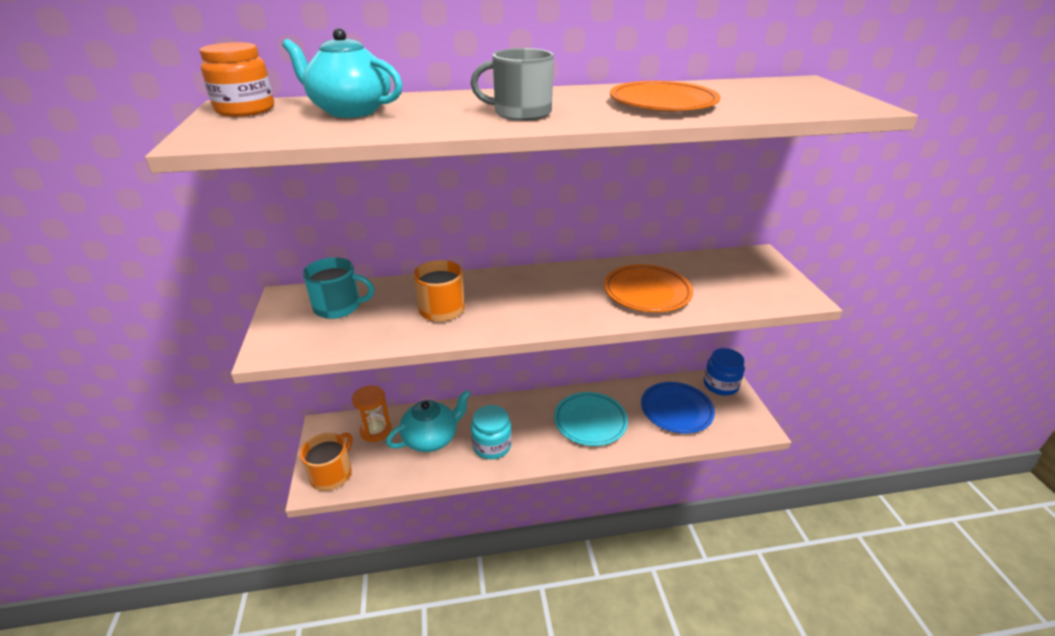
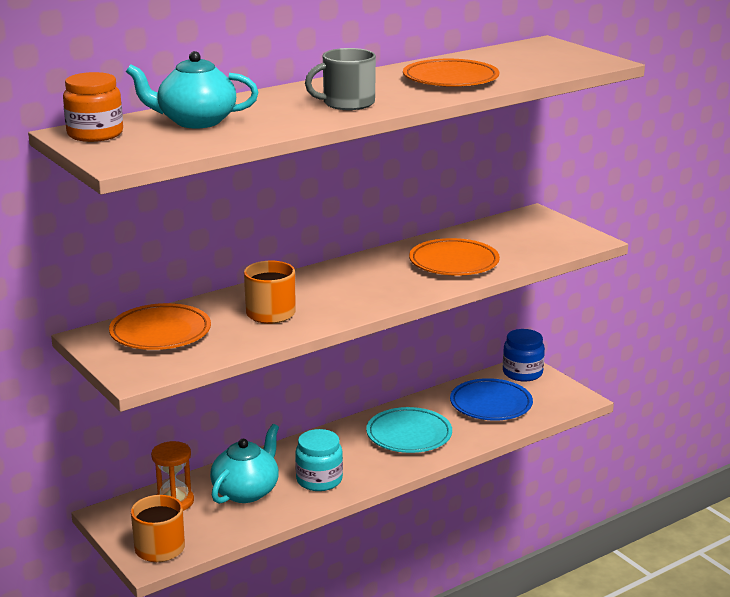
camera: 25 degrees left, 10 degrees down
(338, 307) = (160, 333): turquoise mug -> orange plate

